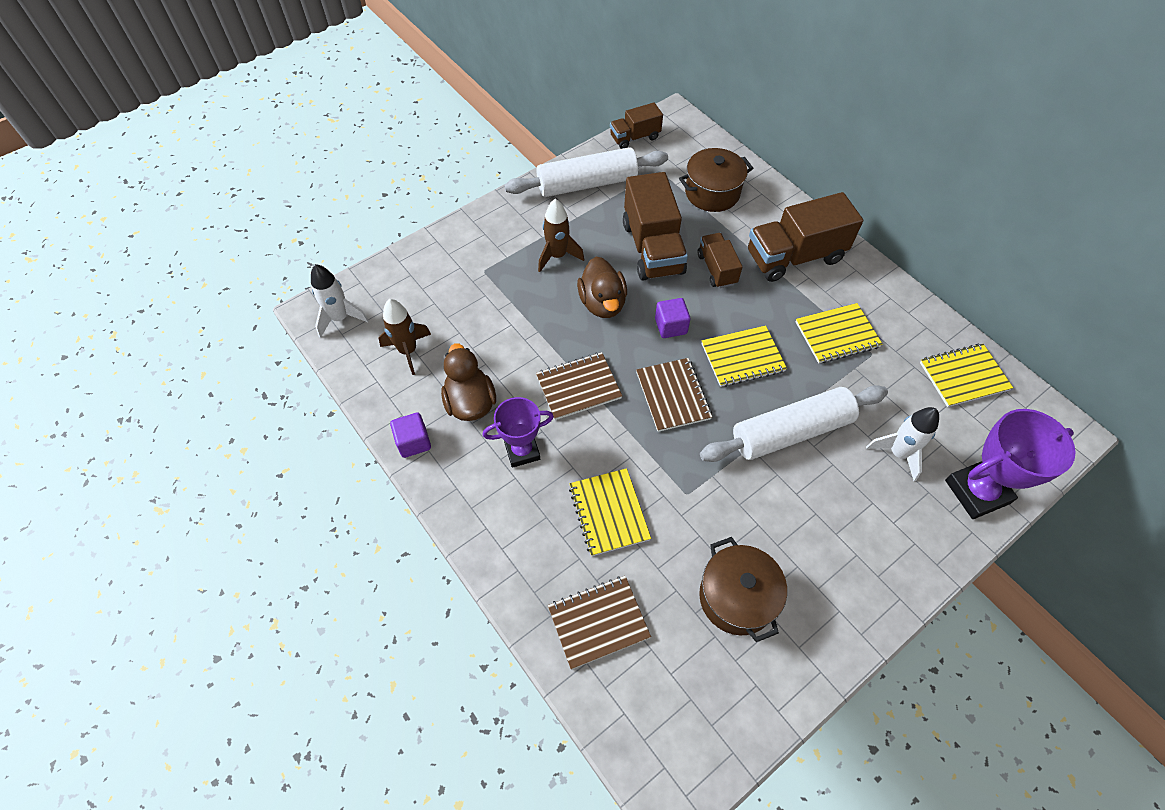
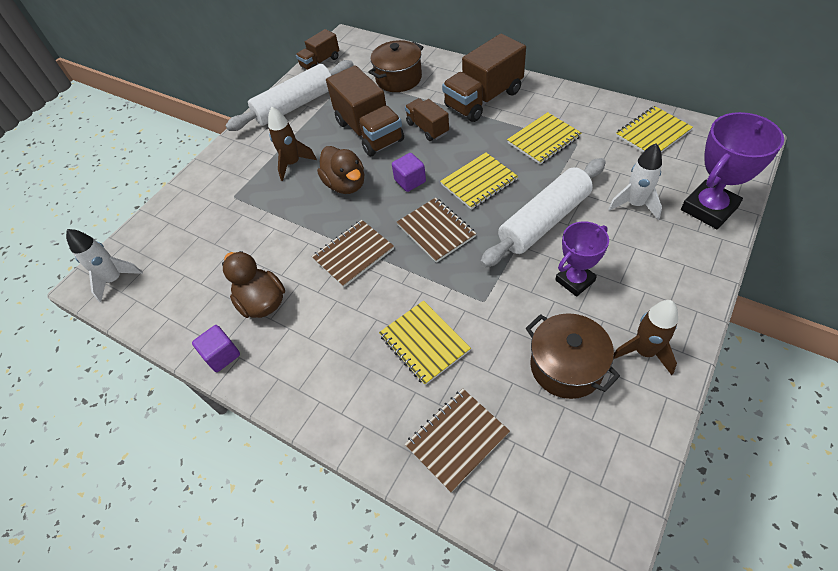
camera: 15 degrees left, 5 degrees down
(408, 351) = (189, 282): brown rocket -> brown rocket (644, 352)
(522, 451) = (325, 323): purple trophy -> purple trophy (575, 280)

